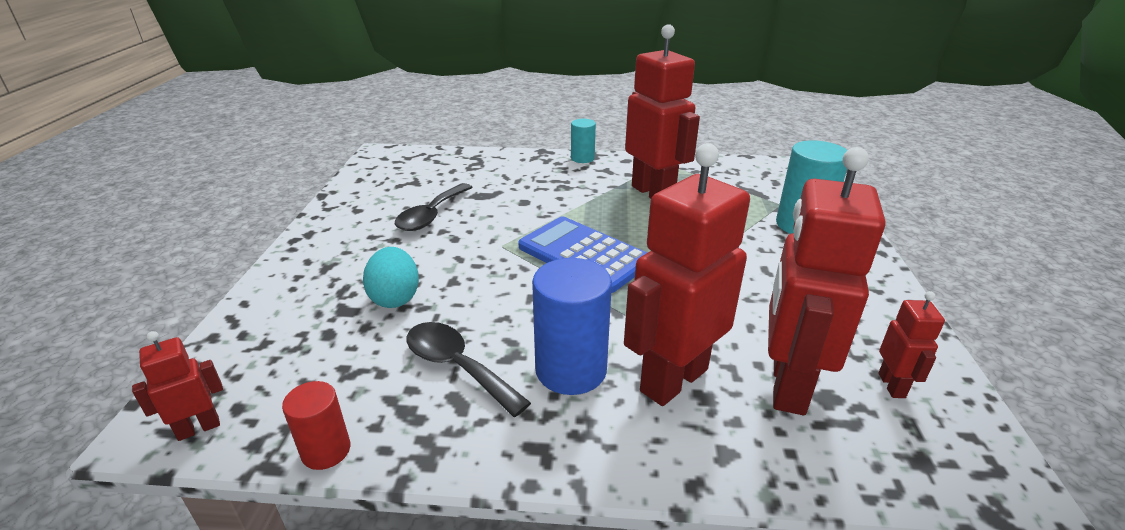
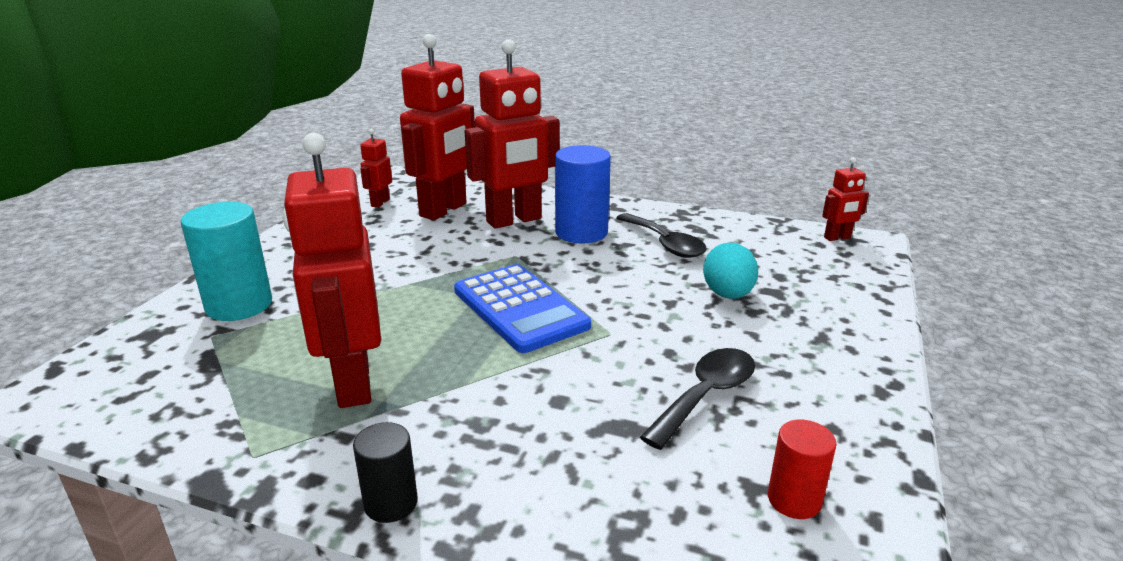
camera: 165 degrees left, 5 degrees down
(326, 450) = (745, 220): red cylinder -> red cylinder (794, 500)
(582, 158) = (391, 503): turquoise cylinder -> black cylinder

